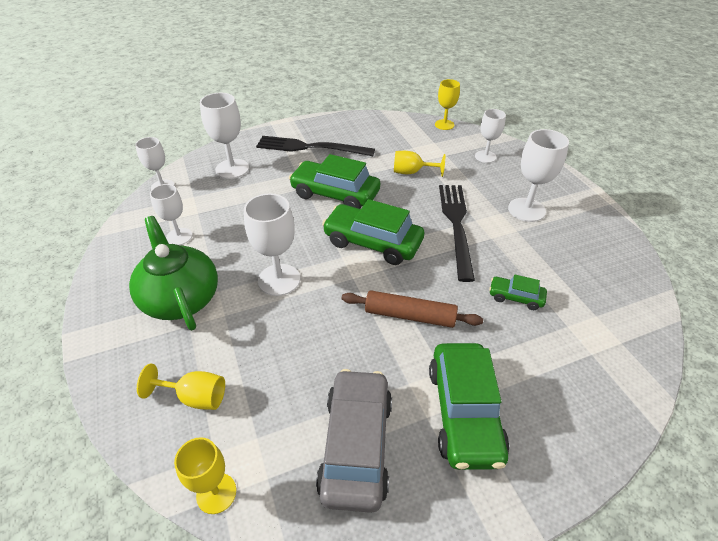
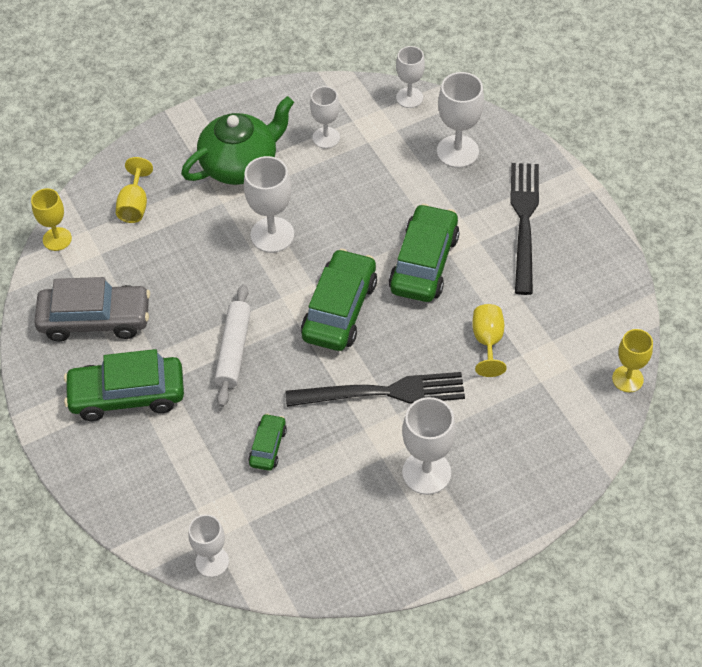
camera: 85 degrees right, 10 degrees up
(410, 315) = (234, 350): brown rolling pin -> white rolling pin
(485, 156) = (546, 431): white goblet -> white goblet (212, 561)

